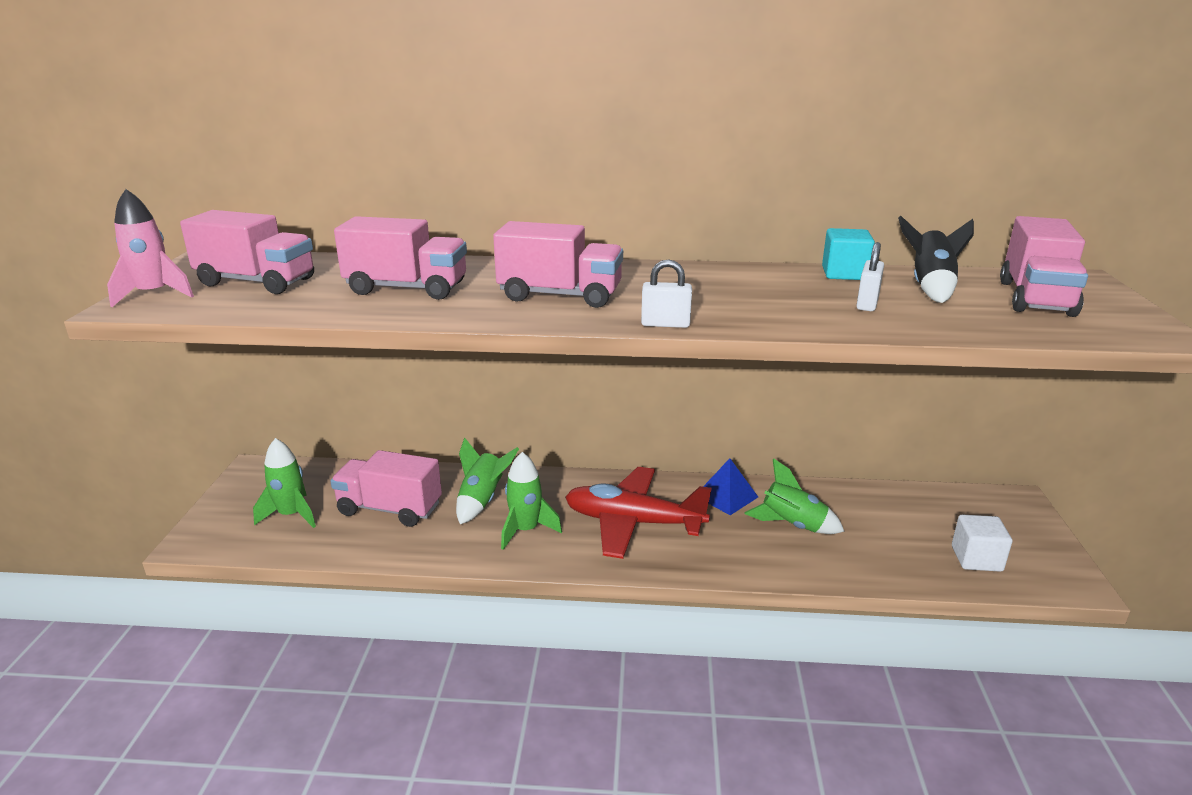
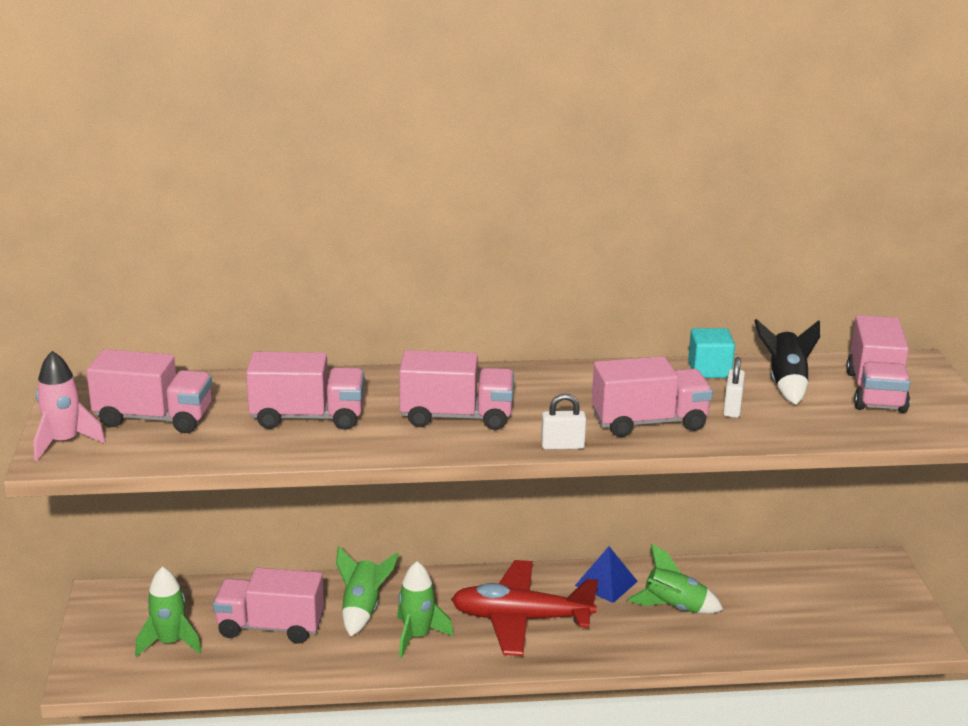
camera: 10 degrees left, 0 degrees up
(769, 310) = (649, 422): none -> pink truck
(976, 559) = (843, 625): white cube -> none

